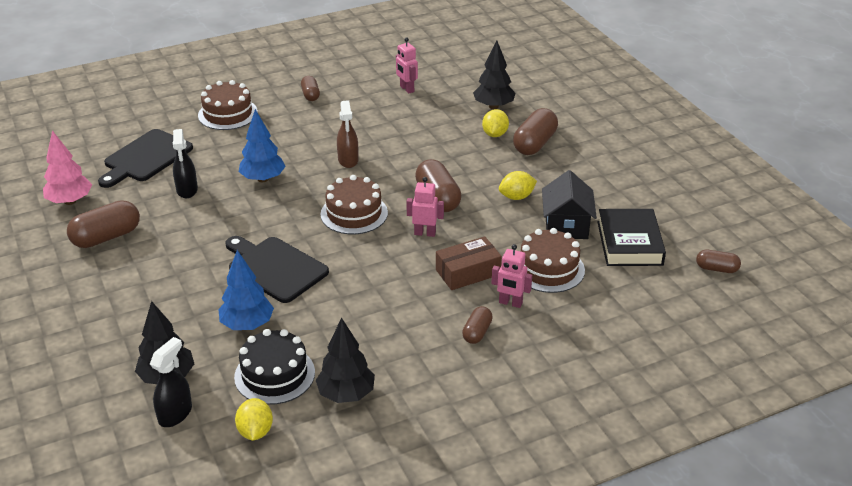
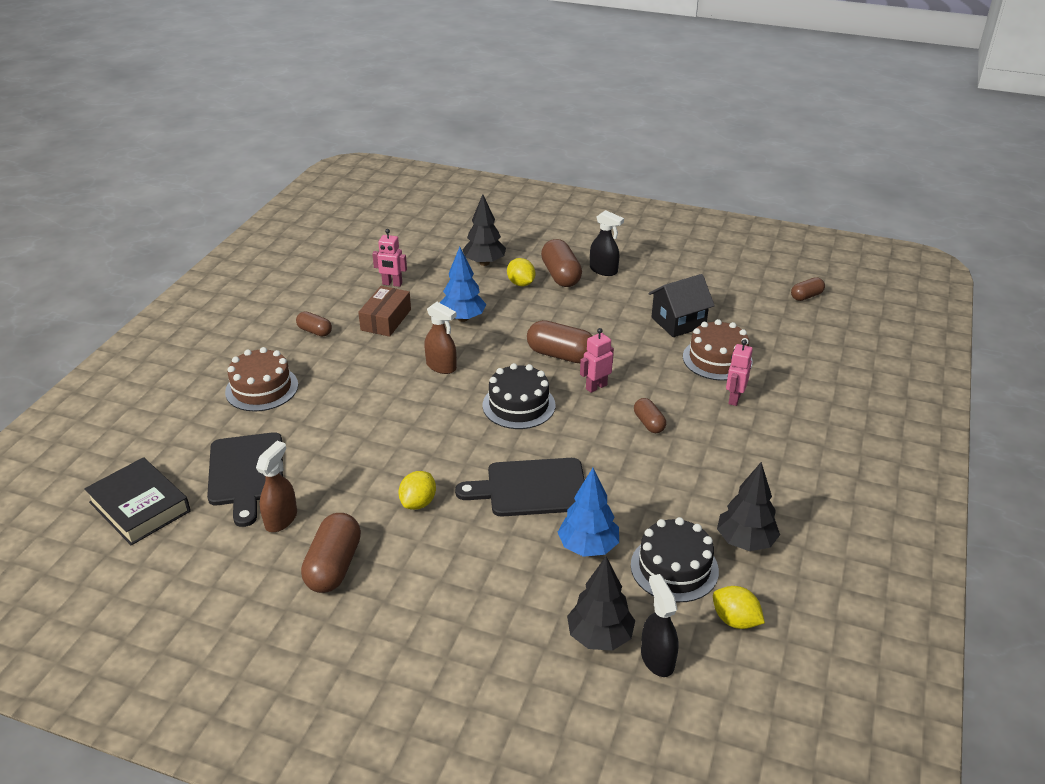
camera: 45 degrees left, 0 degrees up
(70, 201) = (235, 560): pink tree -> none
(123, 194) = (281, 519): none -> brown spray bottle
(187, 190) = (340, 476): black spray bottle -> black spray bottle (604, 270)
(263, 179) = (394, 424): blue tree -> blue tree (462, 318)
(354, 213) = (519, 405): brown cake -> black cake
(468, 272) = (672, 395): brown box -> brown box (386, 320)
(477, 332) = (749, 434): brown capsule -> brown capsule (649, 423)
(510, 303) = (734, 398): pink robot -> pink robot turned 135 degrees clockwise
(516, 197) = (613, 321): yellow lemon -> yellow lemon (418, 502)
(566, 226) = (678, 322): black house -> black house turned 75 degrees counterclockwise
(629, 243) = (734, 310): black book -> black book (140, 506)

